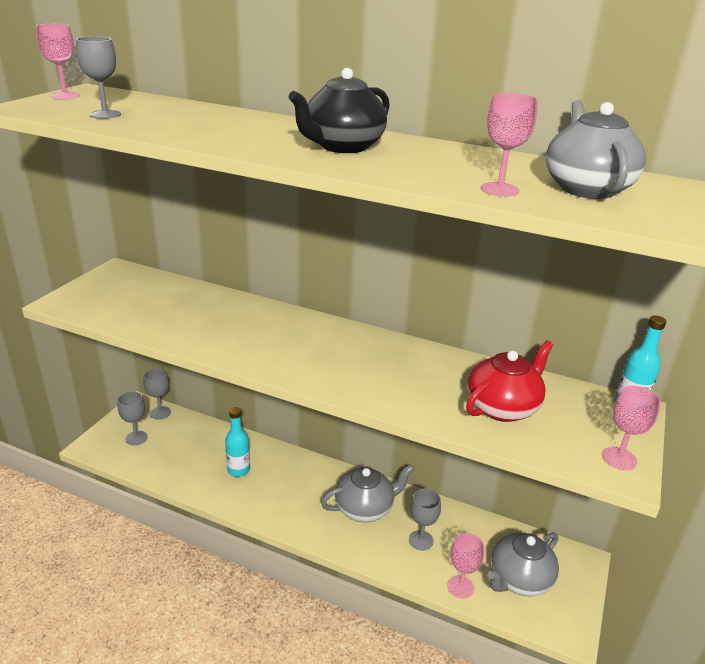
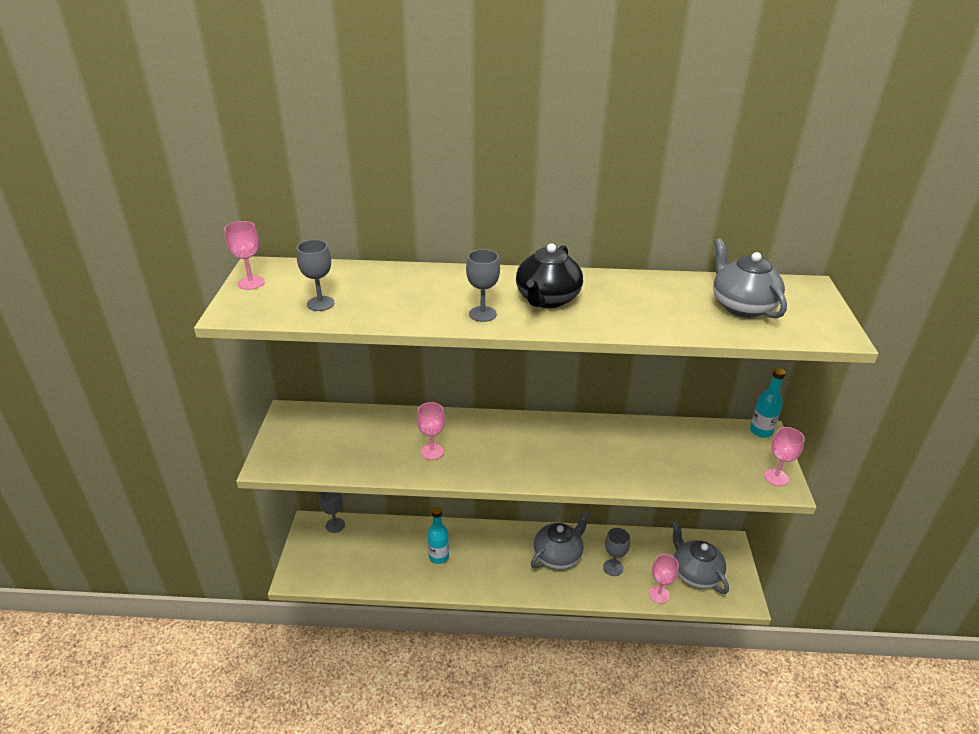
camera: 20 degrees left, 5 degrees up
(136, 438) = (330, 556): grey goblet -> grey goblet (482, 314)
(499, 189) = (692, 324): pink goblet -> pink goblet (432, 451)
(503, 407) = (682, 459): red teapot -> none
(519, 579) = (695, 573): grey teapot -> grey teapot turned 120 degrees clockwise

